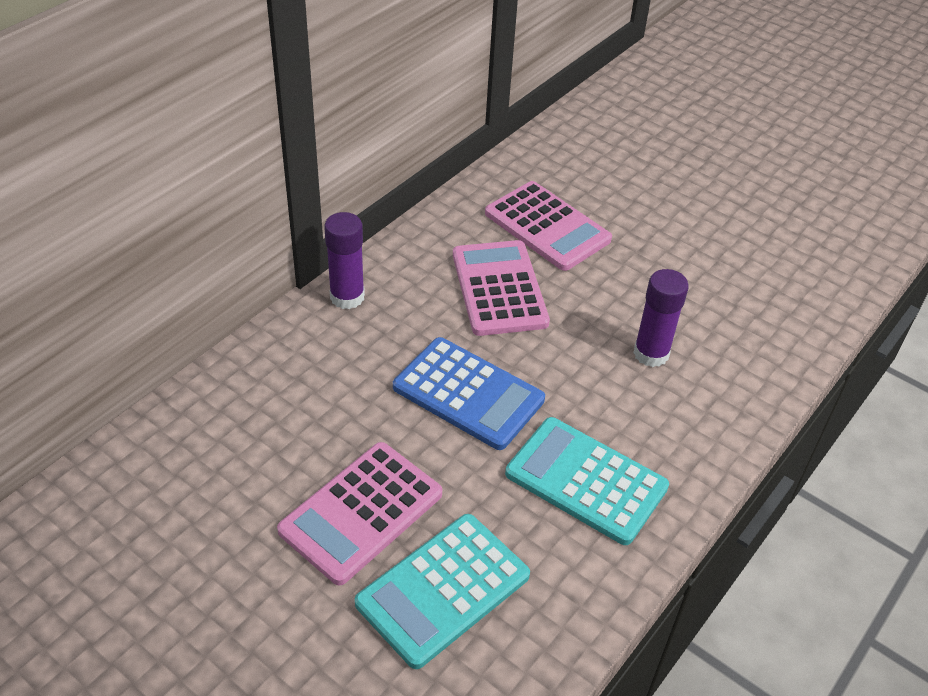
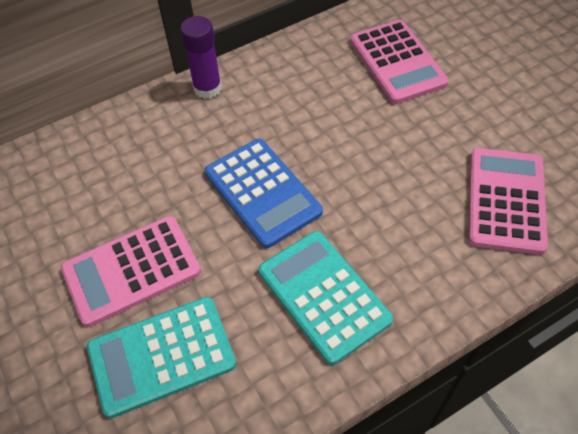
camera: 25 degrees right, 10 degrees up
(499, 288) = (331, 107): pink calculator -> pink calculator (506, 200)
(651, 353) = (435, 195): purple glue stick -> none

